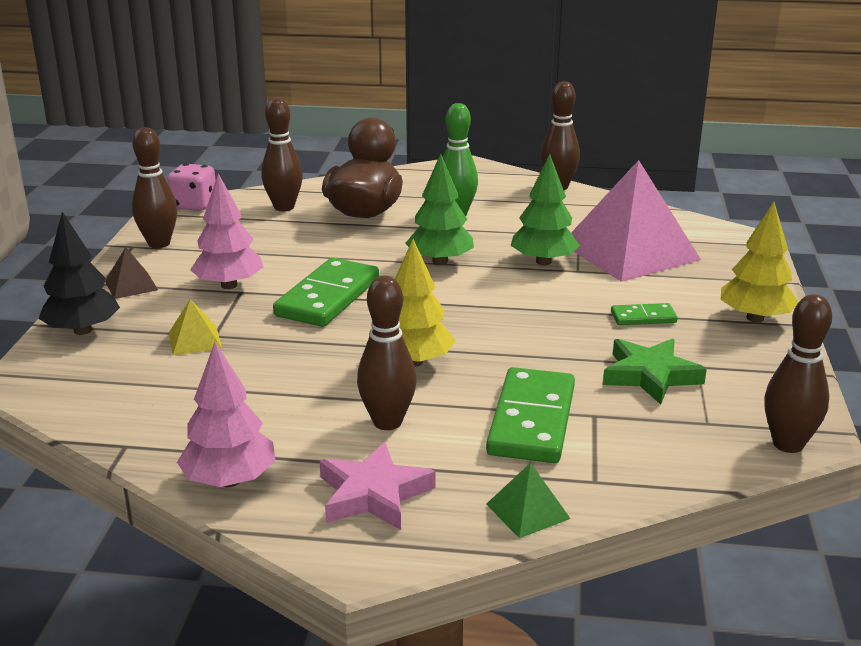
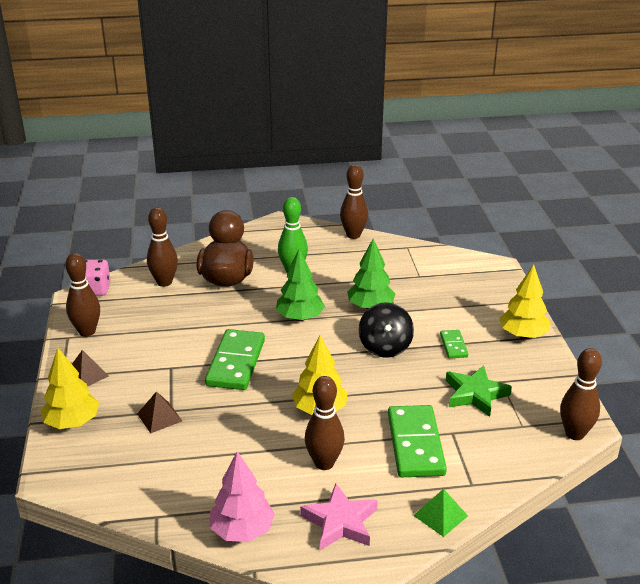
camera: 15 degrees left, 5 degrees up
(82, 330) = (72, 422): black tree -> yellow tree
(195, 340) = (159, 417): yellow pyramid -> brown pyramid
(229, 285) = (159, 363): pink tree -> none
(542, 306) = (385, 347): none -> black spinning top
(629, 251) = (424, 289): pink pyramid -> none
(643, 317) = (453, 346): green domino -> green domino turned 75 degrees counterclockwise

